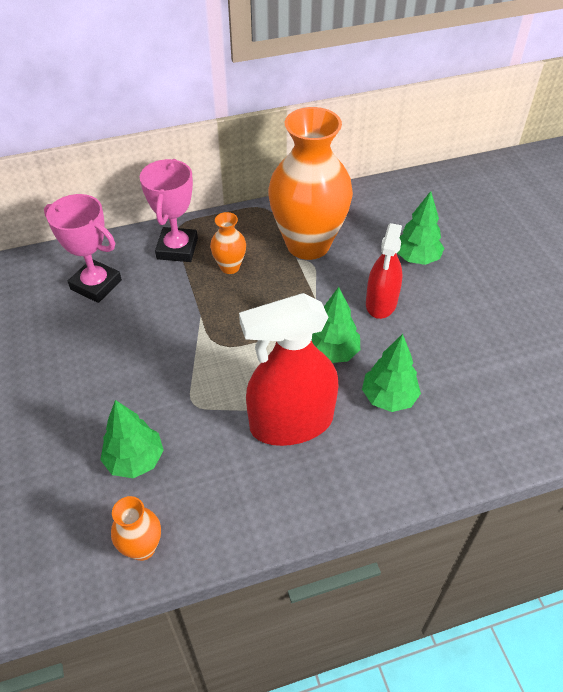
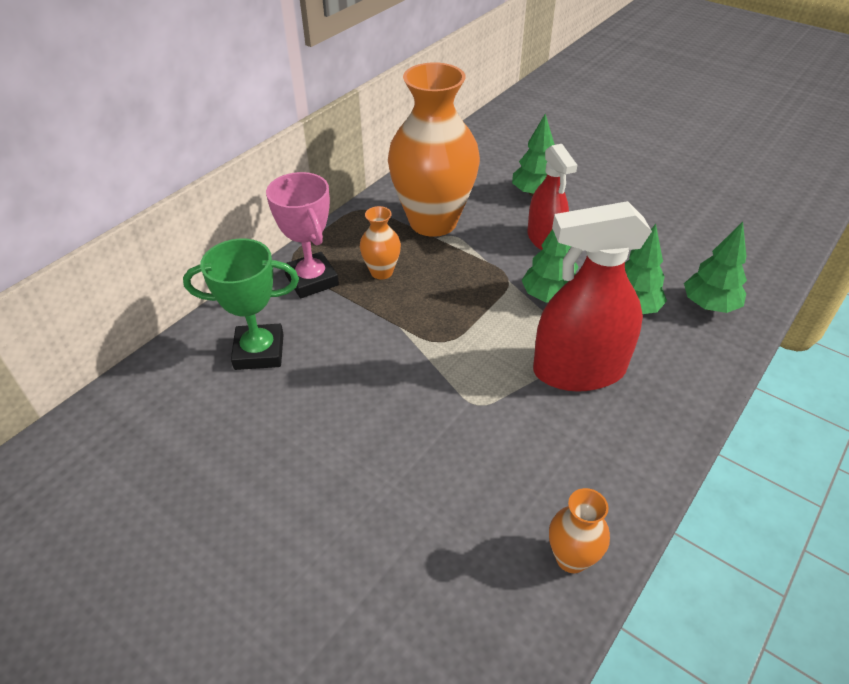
camera: 35 degrees left, 5 degrees down
(96, 285) = (259, 352): pink trophy -> green trophy
(135, 460) = (477, 486): green tree -> green tree (709, 305)
(291, 422) = (579, 370): red spray bottle -> red spray bottle turned 45 degrees clockwise

